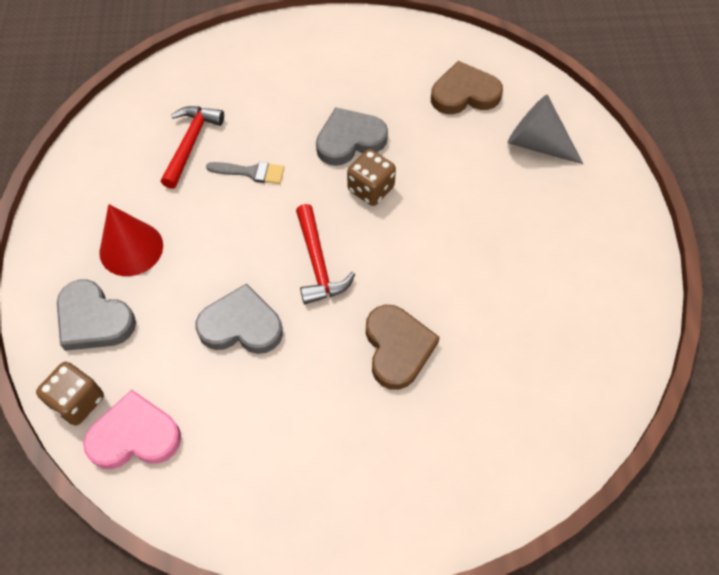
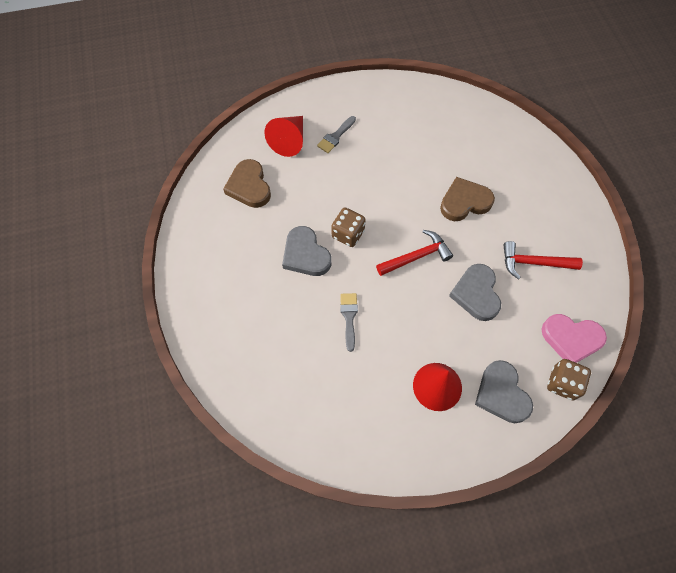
camera: 100 degrees left, 5 degrees up
(94, 319) = (501, 394): grey heart -> grey heart turned 135 degrees clockwise
(135, 435) = (571, 339): pink heart -> pink heart turned 60 degrees counterclockwise
(191, 143) = (329, 370): red hammer -> red hammer (533, 263)
(537, 144) = (289, 141): grey cone -> red cone
(541, 199) = (335, 136): none -> grey brush

